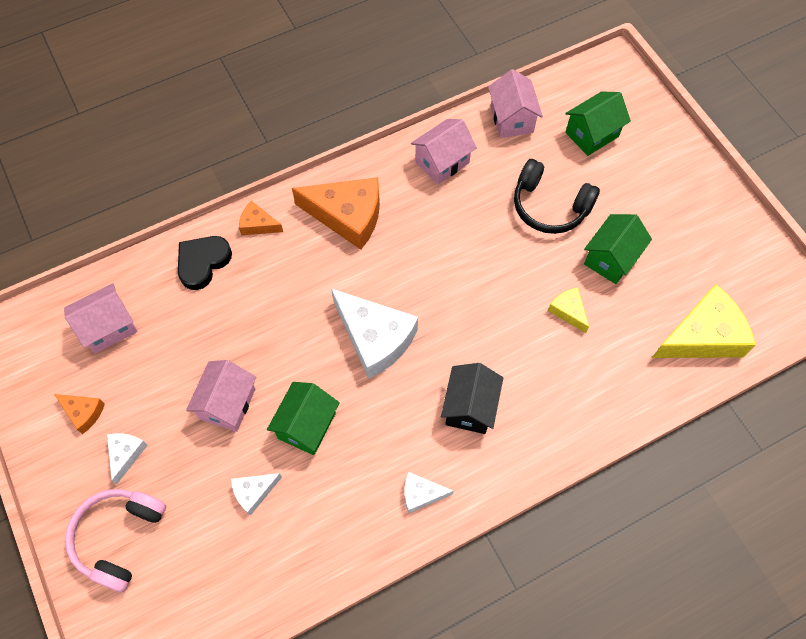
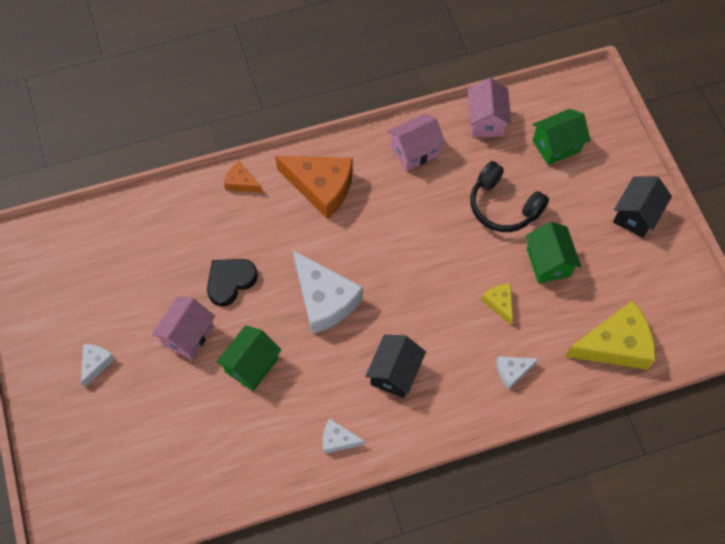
camera: 10 degrees right, 0 degrees up
(83, 413) = (66, 322): orange cheese -> none
(108, 327) = (99, 253): pink house -> none
(119, 538) = (79, 432): pink headphones -> none
(203, 263) = (188, 209): black heart -> black heart (230, 281)
(254, 492) = (197, 413): white cheese -> white cheese (512, 371)
(611, 258) = (548, 262): green house -> green house turned 60 degrees counterclockwise
(692, 194) = (636, 215): none -> black house

